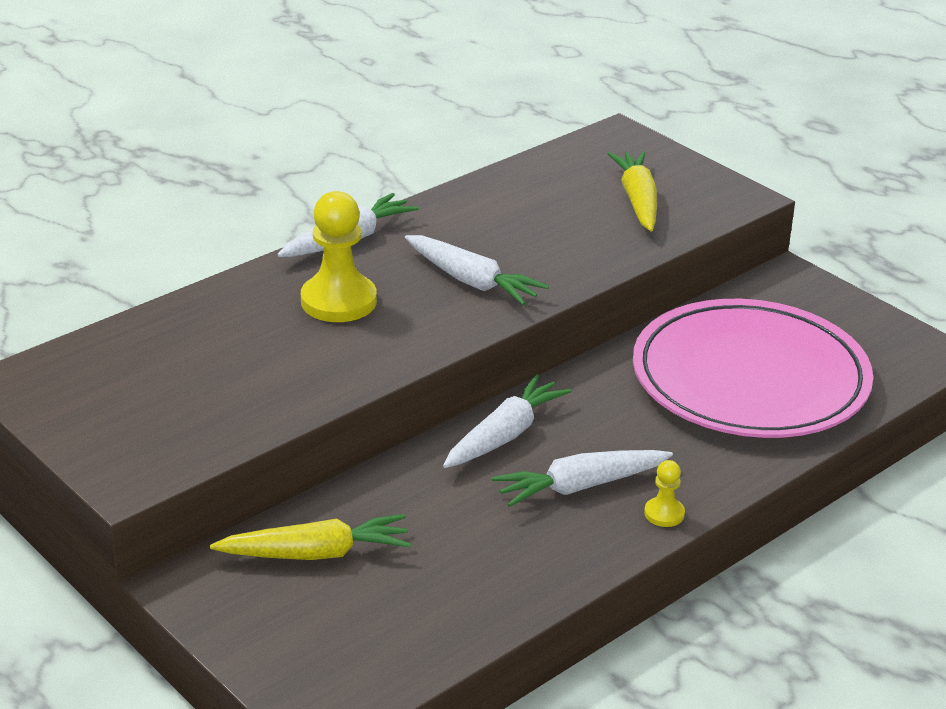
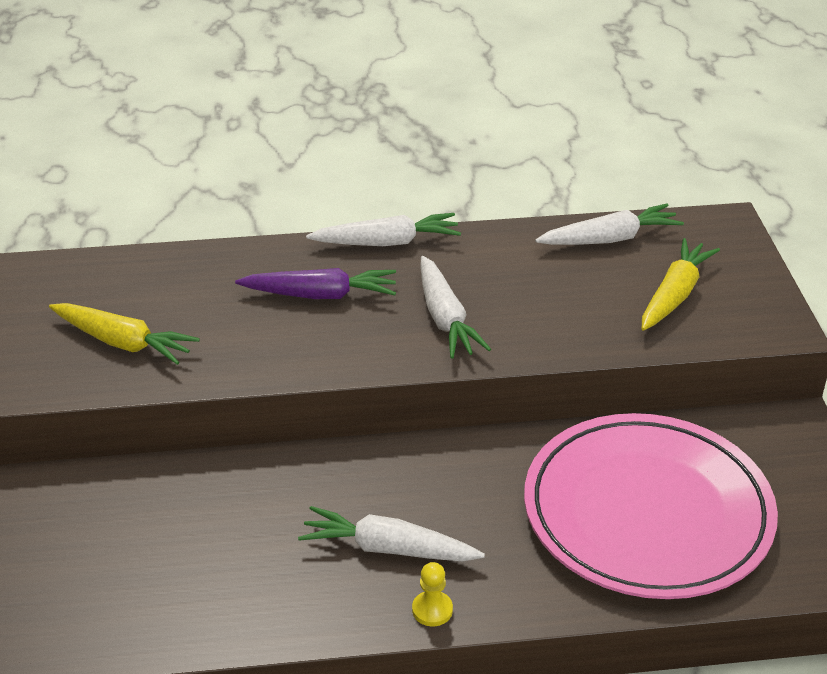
camera: 35 degrees right, 5 degrees up
(316, 553) = (128, 509): yellow carrot -> yellow carrot (123, 343)
(338, 301) = (321, 295): yellow pawn -> purple carrot
(505, 435) = (376, 471): white carrot -> white carrot (610, 239)

